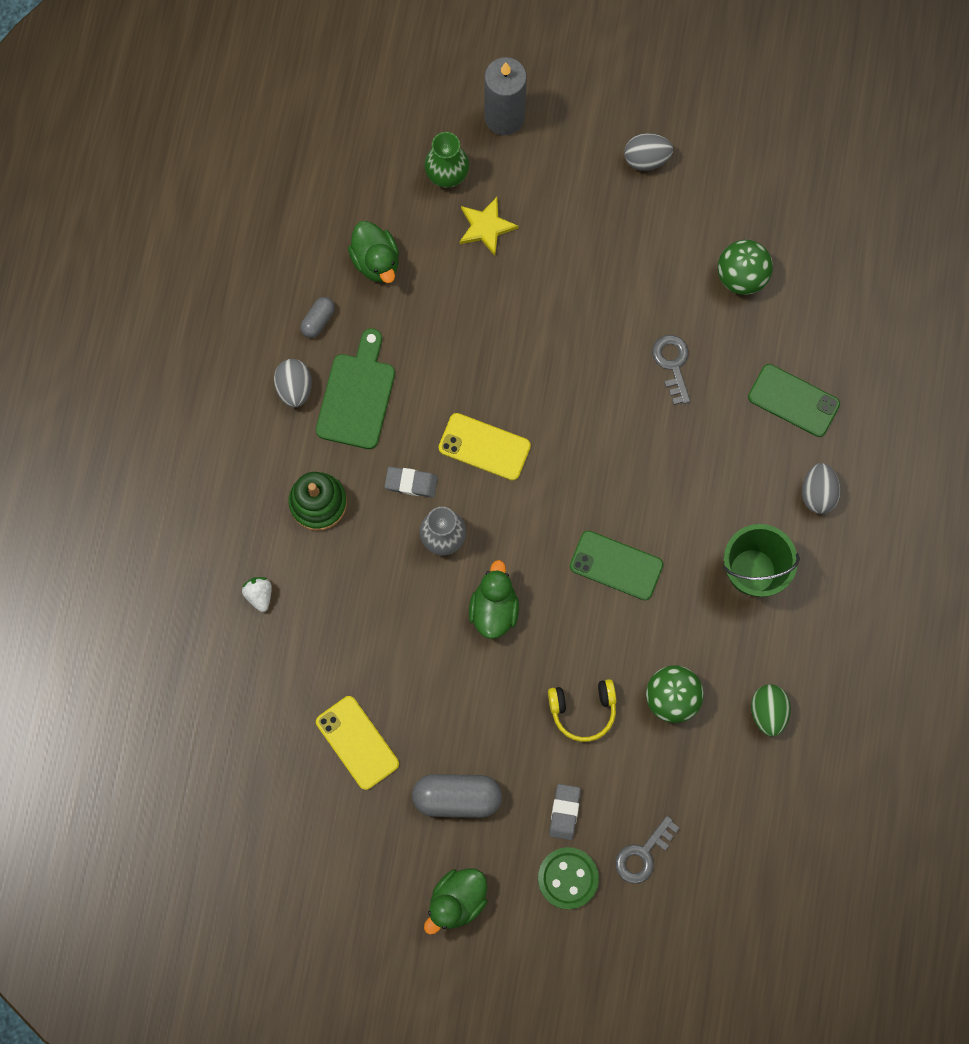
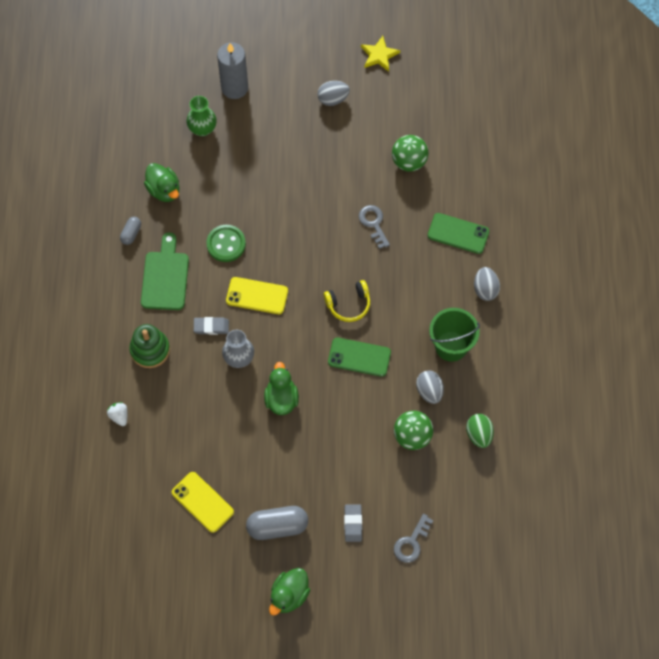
camera: 10 degrees left, 10 degrees down
(294, 388) = (122, 279): grey egg -> grey egg (429, 391)
(486, 227) = (234, 157): yellow star -> yellow star (379, 55)
(568, 878) = (363, 567): green button -> green button (226, 244)
(583, 710) = (353, 454): yellow headphones -> yellow headphones (348, 304)

